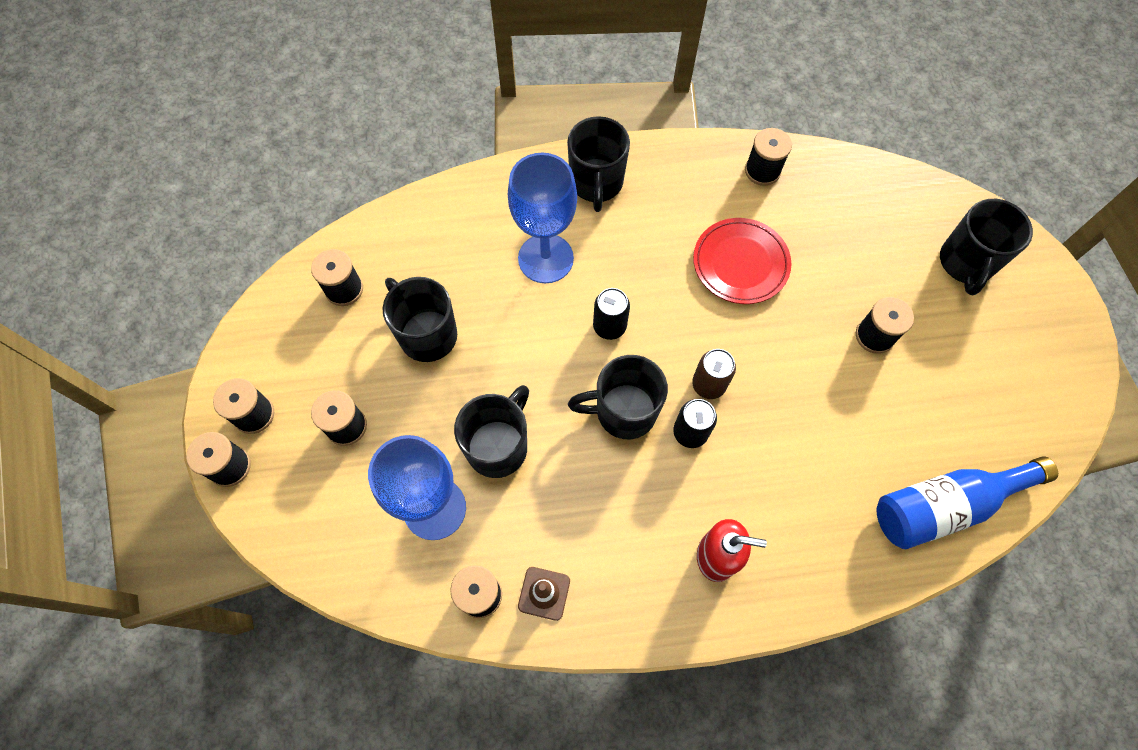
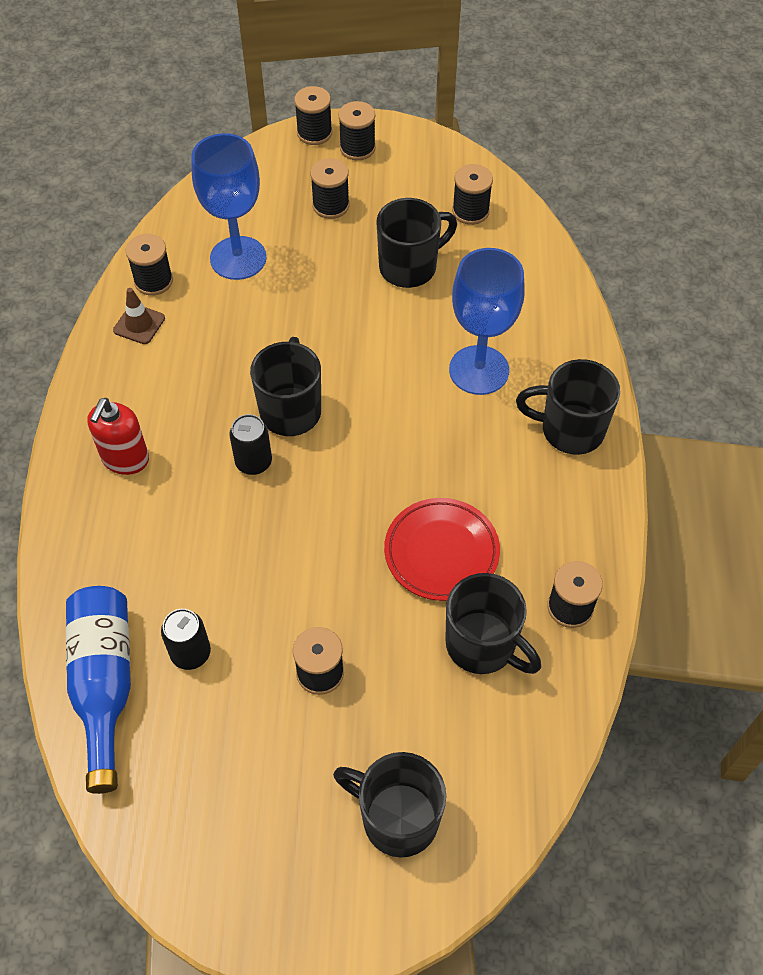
camera: 100 degrees right, 10 degrees down
(498, 446) = (282, 308): black mug -> black mug (482, 645)
(609, 326) = (387, 413): black can -> black can (191, 653)
(708, 385) = (301, 489): brown can -> none

